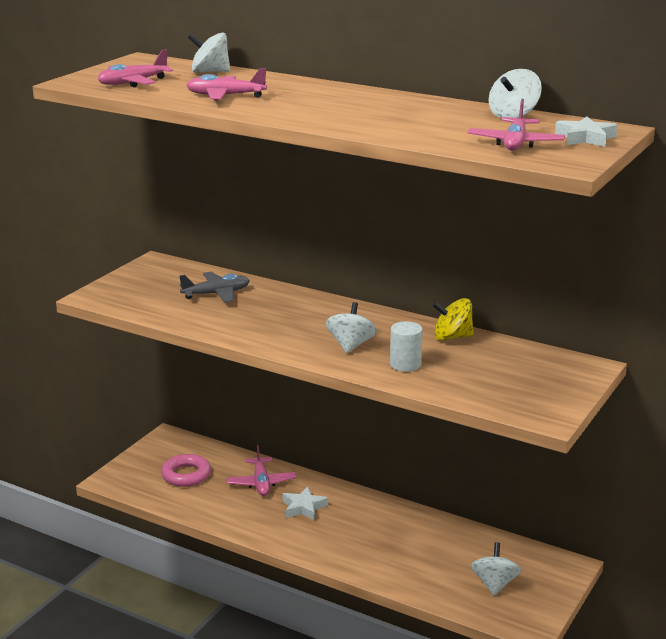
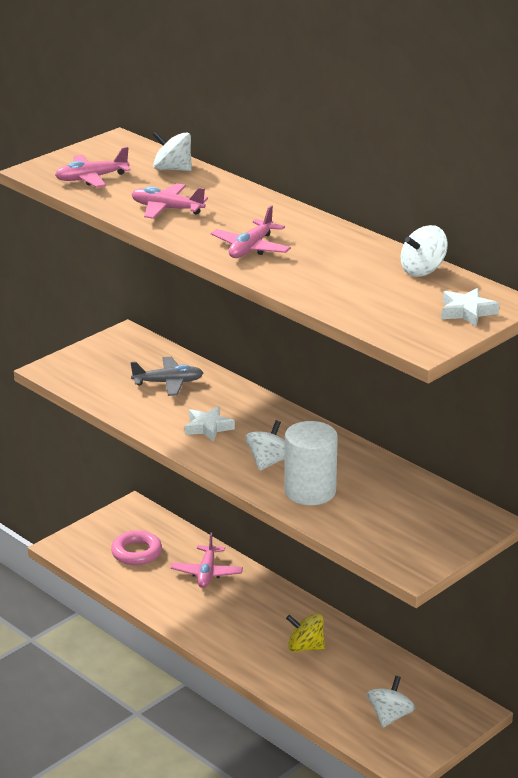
camera: 15 degrees right, 5 degrees up
(304, 507) = (238, 606): white star -> white star (208, 427)
(405, 364) = (310, 491): white cylinder -> white cylinder, size x1.68
(452, 337) = (373, 467): yellow spinning top -> yellow spinning top (305, 647)
(515, 143) = (394, 311): pink plane -> pink plane (251, 248)

